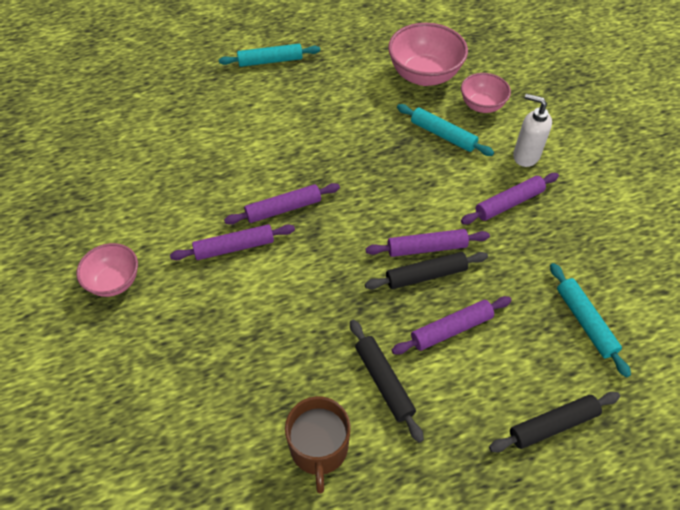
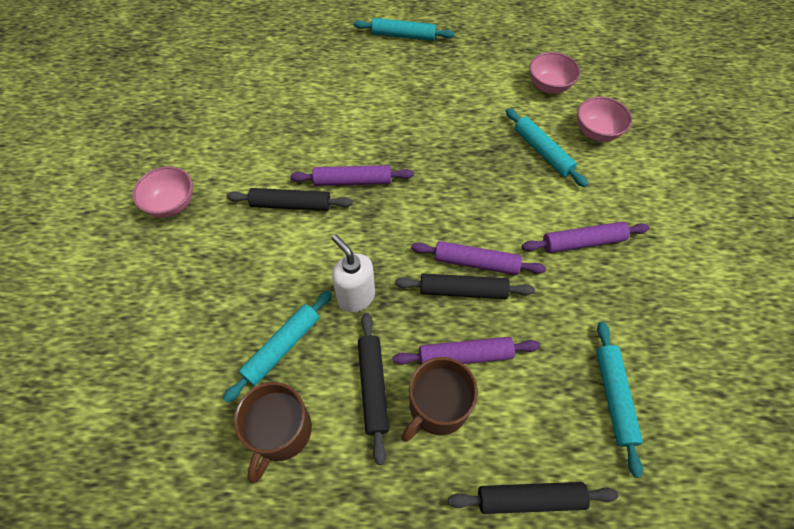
camera: 20 degrees right, 5 degrees up
(234, 247) = (291, 204): purple rolling pin -> black rolling pin
(286, 376) = (282, 347): none -> turquoise rolling pin
(424, 75) = (549, 86): pink bowl -> pink bowl, size x0.61
(446, 379) = (437, 407): none -> brown mug
(525, 156) = (622, 197): white soap dispenser -> white soap dispenser (356, 297)

